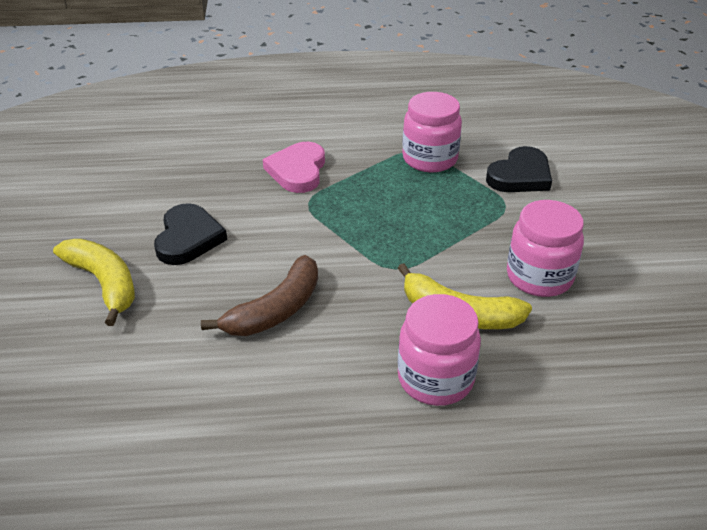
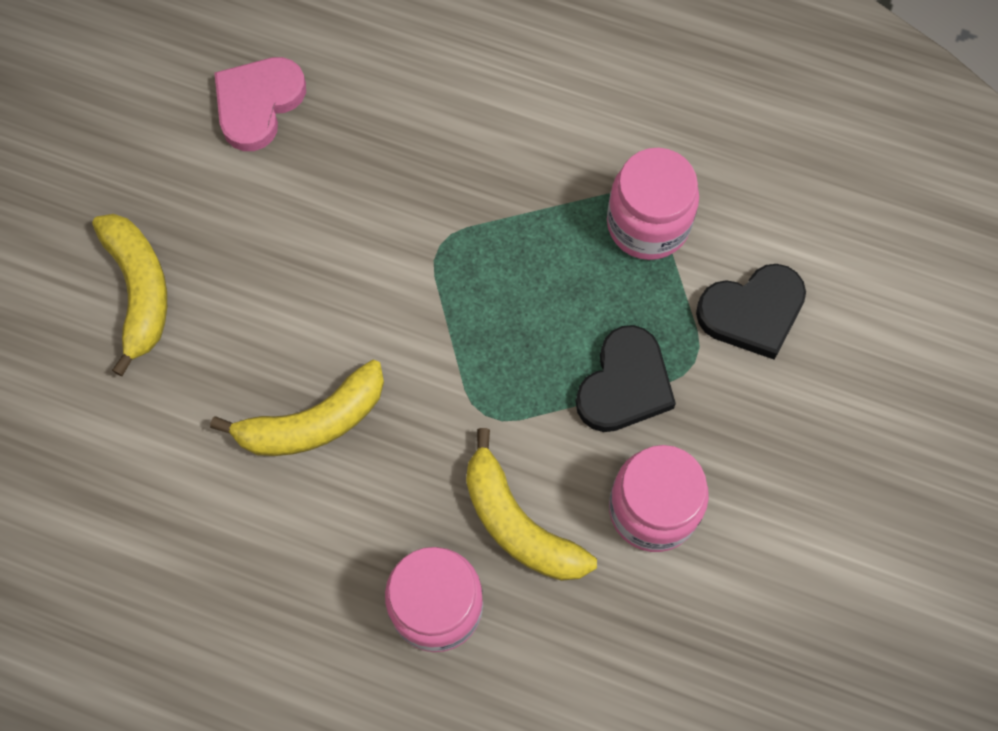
camera: 25 degrees right, 30 degrees up
(188, 238) = (263, 251): black heart -> black heart (624, 384)
(276, 310) = (313, 422): brown banana -> yellow banana
(297, 171) = (456, 174): pink heart -> pink heart (258, 104)

